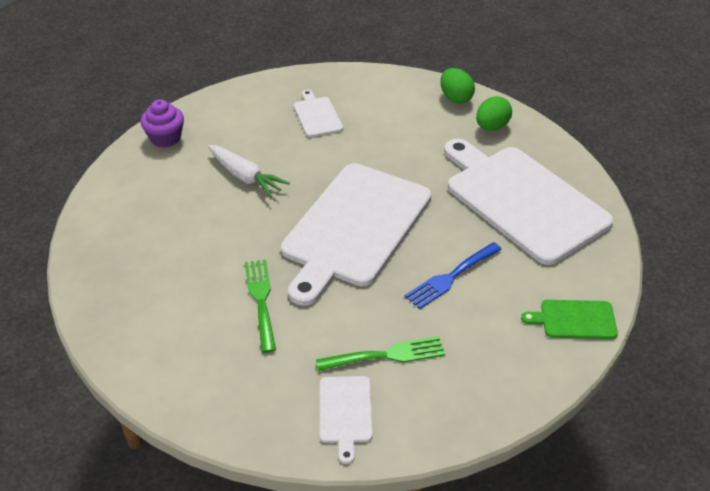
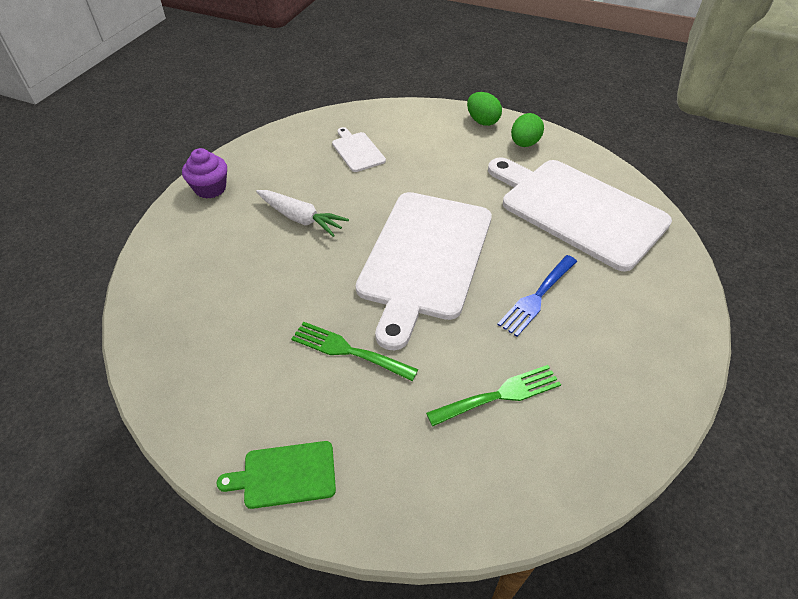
camera: 10 degrees left, 5 degrees up
(261, 300) = (348, 351): green fork -> green fork turned 45 degrees counterclockwise
(345, 412) = (476, 473): white cutting board -> none
(574, 319) = (674, 325): green cutting board -> green cutting board (285, 474)

